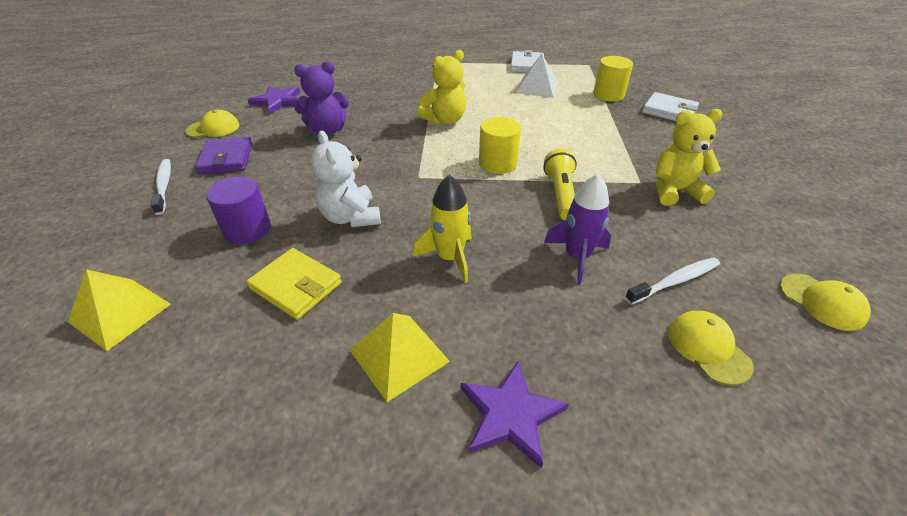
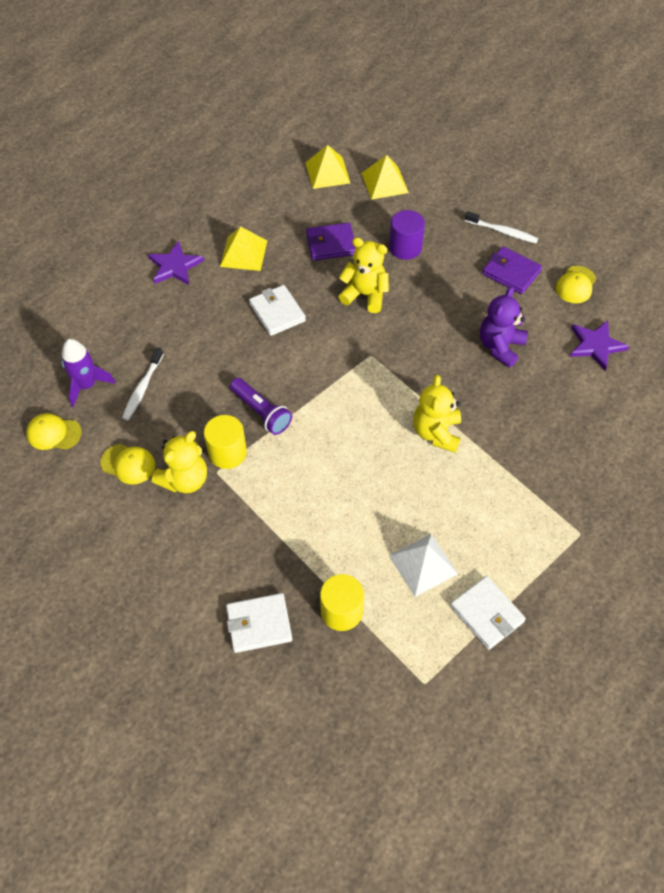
camera: 135 degrees right, 15 degrees up
(128, 391) = (327, 172): none -> yellow pyramid
(296, 286) = (331, 244): yellow wallet -> purple wallet
(351, 217) = (365, 295): white teddy bear -> yellow teddy bear
(450, 258) = (277, 312): yellow rocket -> white wallet
(497, 163) = (335, 411): yellow cylinder -> yellow cylinder (227, 452)
(560, 194) = (261, 412): yellow flashlight -> purple flashlight
(577, 257) = (209, 365): purple rocket -> purple rocket (87, 385)
(708, 348) = (106, 356): yellow cap -> yellow cap (128, 464)

